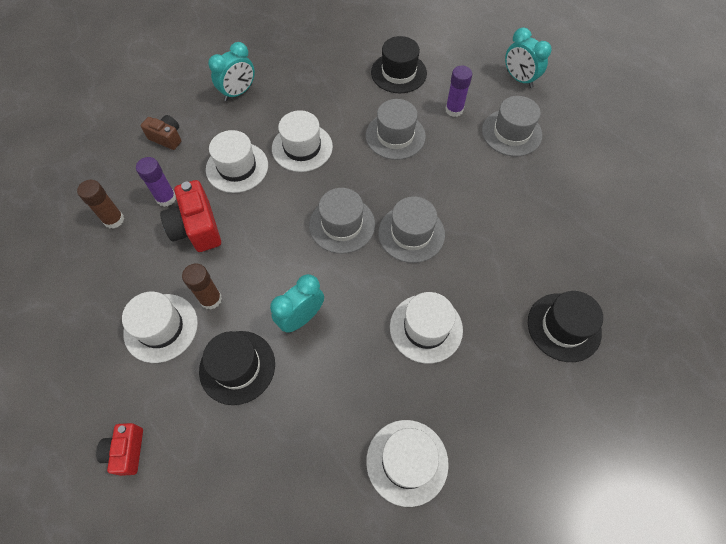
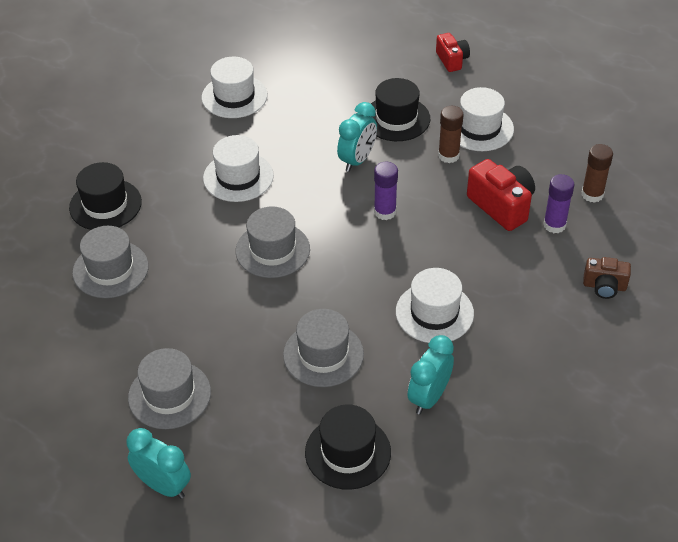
camera: 165 degrees right, 15 degrees down
(237, 167) = (498, 273): white hat -> none
(238, 93) = (557, 365): turquoise clock -> turquoise clock (429, 397)
(342, 224) = (350, 242): grey hat -> grey hat (110, 269)
(454, 110) = (253, 410): purple glue stick -> purple glue stick (385, 212)

